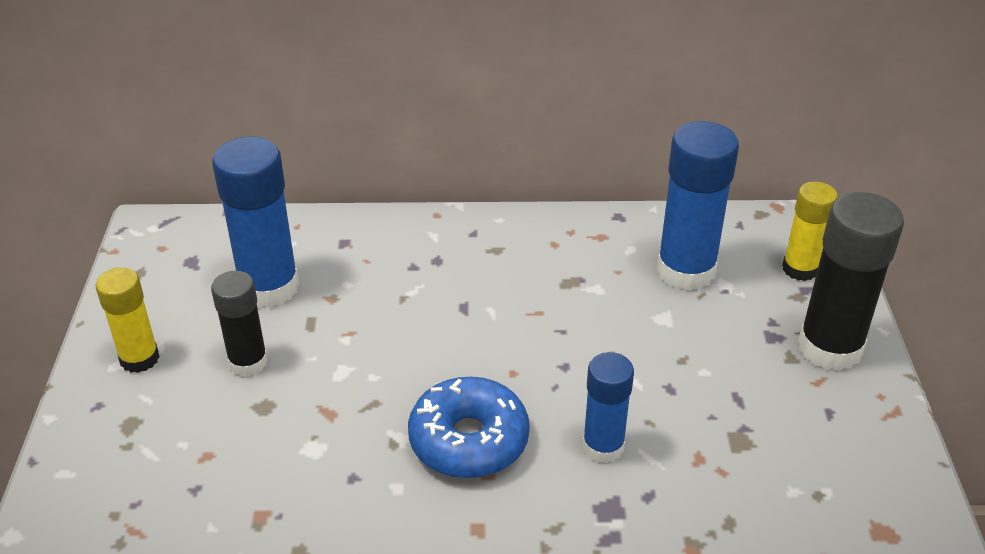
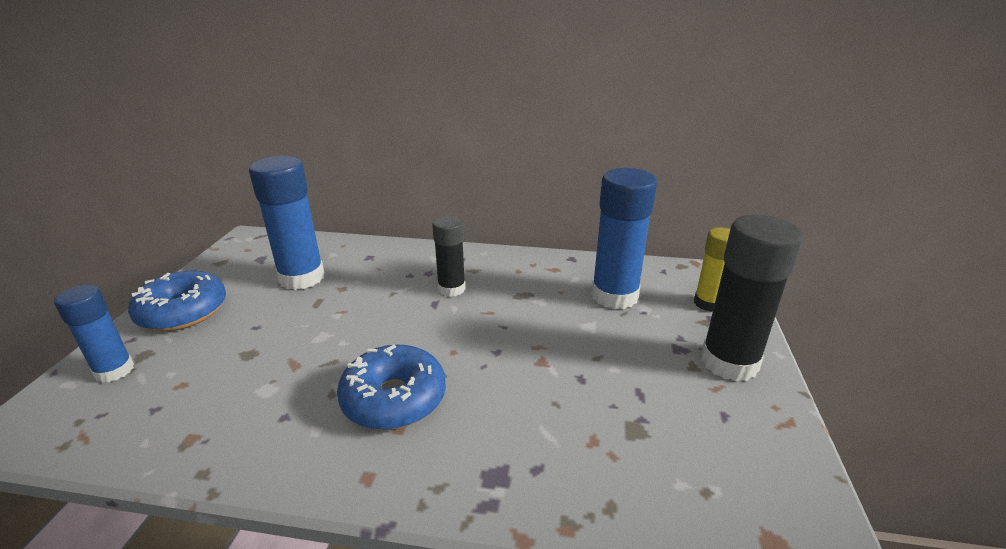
camera: 10 degrees right, 10 degrees down
(139, 359) = (183, 312): yellow glue stick -> blue donut
(248, 362) = (256, 322): black glue stick -> black glue stick (451, 289)
(603, 446) = (508, 418): blue glue stick -> blue glue stick (114, 371)

